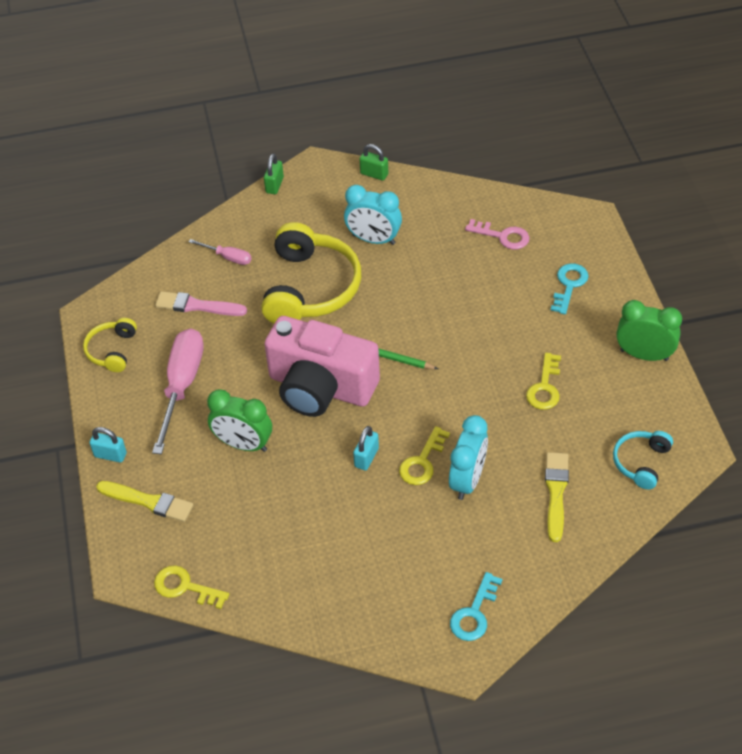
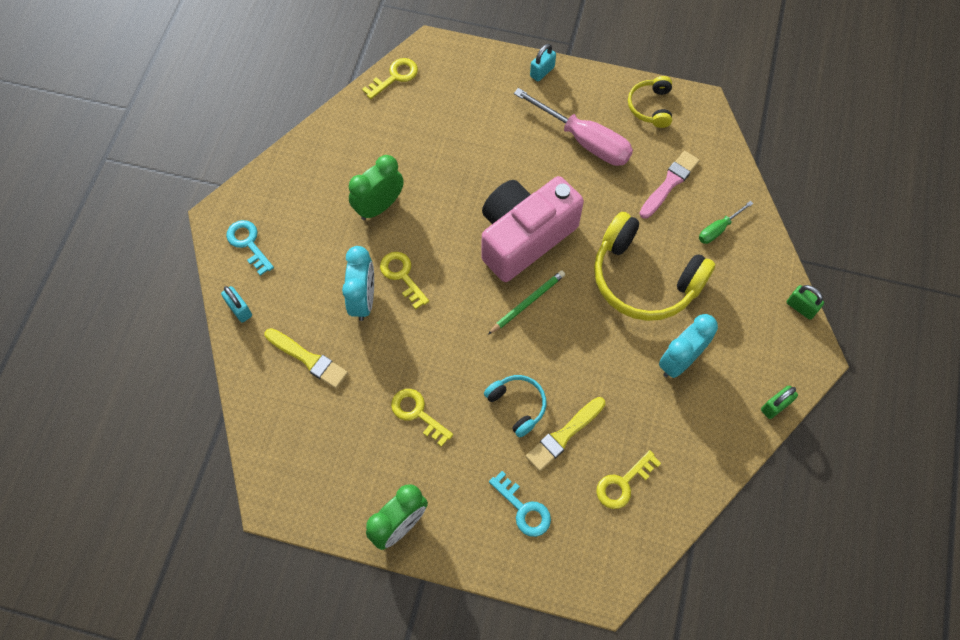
camera: 115 degrees right, 15 degrees up
(112, 350) = (651, 107): yellow headphones -> yellow headphones turned 120 degrees counterclockwise
(148, 501) = (483, 80): yellow brush -> yellow brush (564, 435)
(228, 257) = (718, 229): pink screwdriver -> green screwdriver
(243, 444) = (498, 159): green clock -> green clock (379, 206)
(366, 457) = (432, 238): turquoise padlock -> turquoise padlock (239, 309)
(467, 480) = (363, 299): turquoise clock -> turquoise clock turned 135 degrees counterclockwise
(502, 236) = (623, 483): pink key -> yellow key
(641, 462) = (291, 445): turquoise headphones -> turquoise headphones (517, 405)

